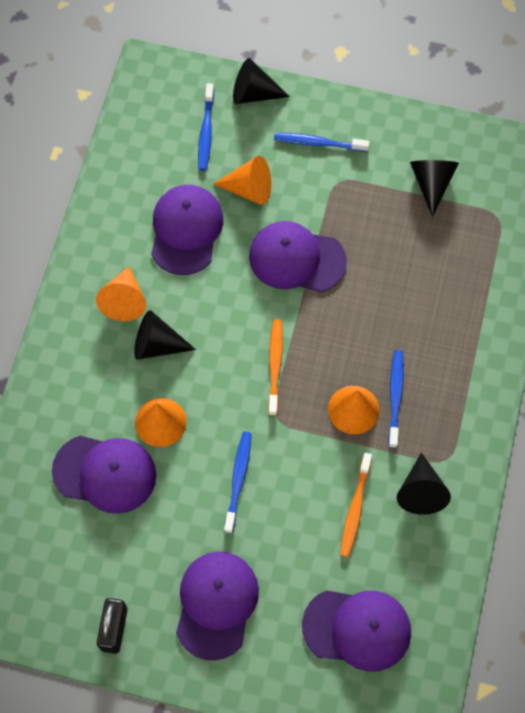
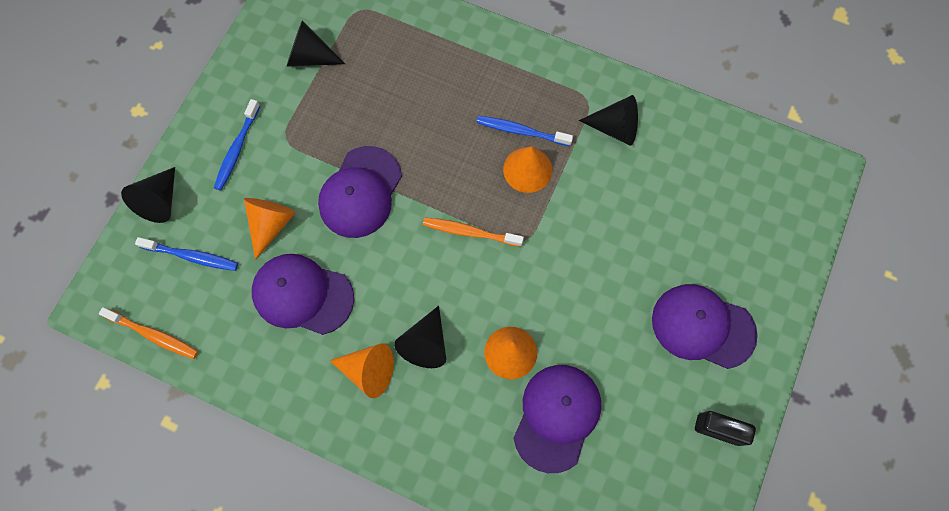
camera: 80 degrees left, 5 degrees up
(238, 480) = (582, 286): blue toothbrush -> none
(355, 509) = (624, 186): orange toothbrush -> orange toothbrush (154, 335)
(357, 629) = (736, 205): purple cap -> none

